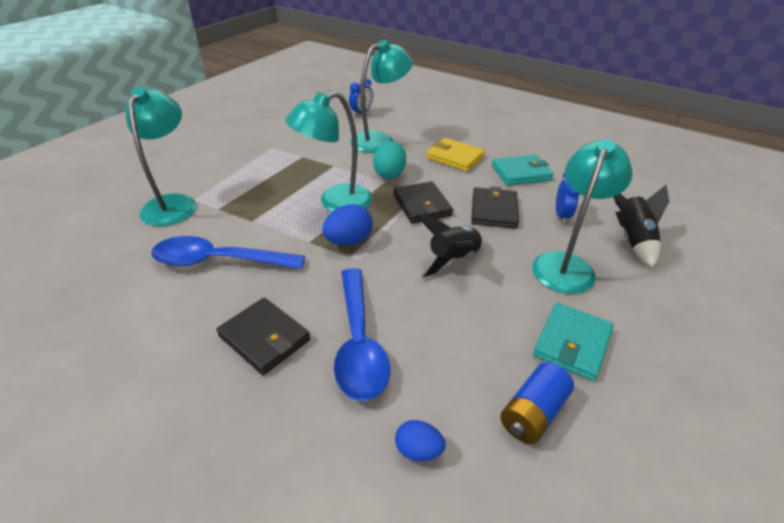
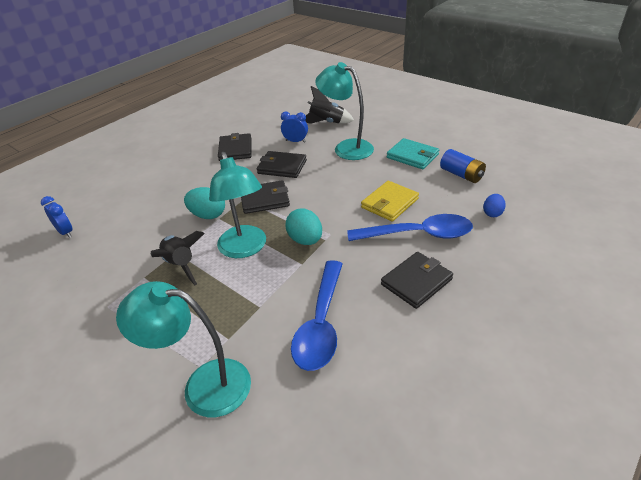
camera: 80 degrees left, 0 degrees up
(348, 241) = (305, 240): blue egg -> turquoise egg
(380, 140) = (139, 220): turquoise lamp -> none
(453, 260) = (337, 189): black rocket -> black rocket (181, 265)
(455, 157) = (196, 177): yellow wallet -> yellow wallet (389, 203)
(521, 173) = (235, 149): turquoise wallet -> black wallet

